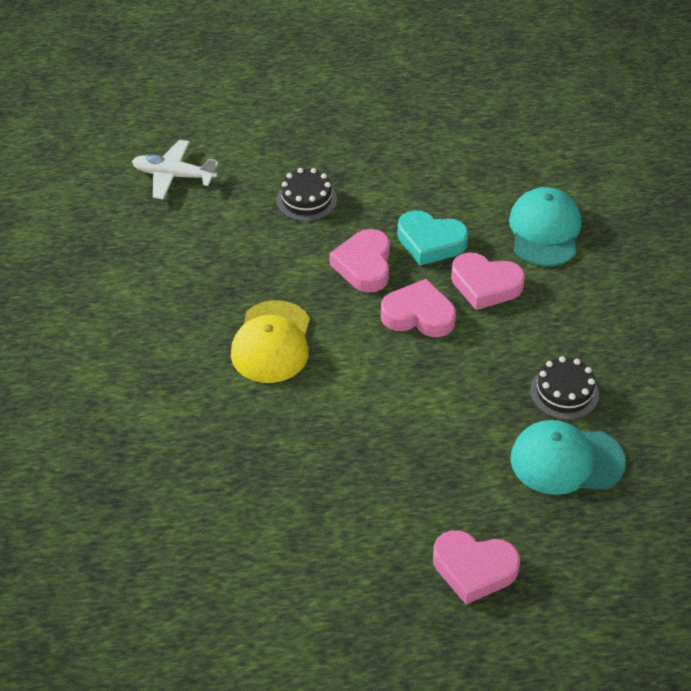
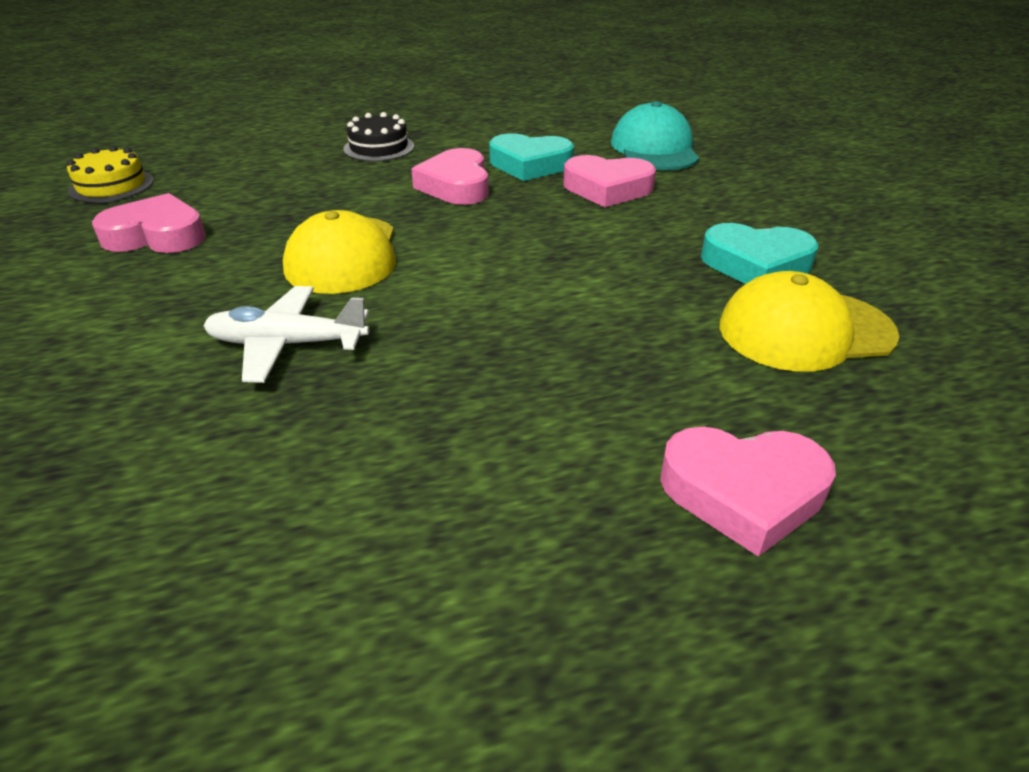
camera: 10 degrees left, 10 degrees down
(94, 231) = (111, 186): none -> yellow cake
(173, 176) = (222, 143): white plane -> white plane (287, 344)
(418, 315) = (535, 217): pink heart -> pink heart (157, 235)
(564, 392) = (756, 264): black cake -> turquoise heart
(566, 460) = (805, 330): turquoise cap -> yellow cap

